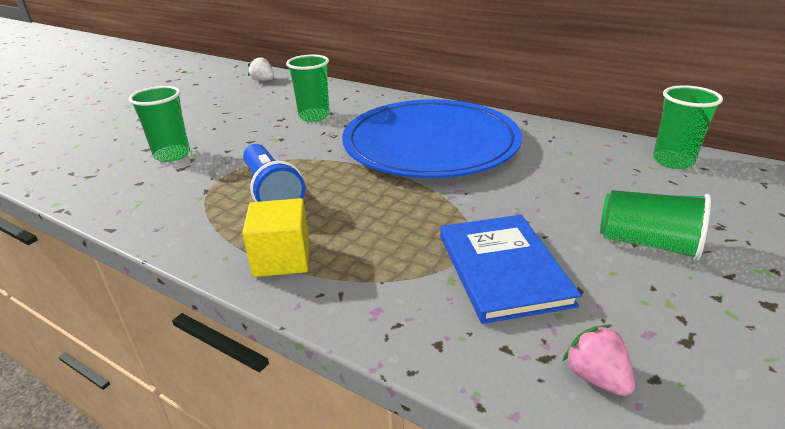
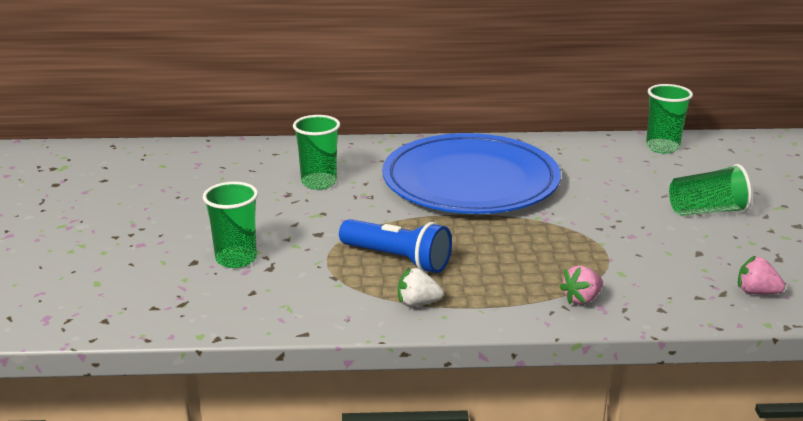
camera: 35 degrees left, 5 degrees down
(263, 81) = (188, 157): white strawberry -> white strawberry (418, 303)
(282, 258) = (489, 301): yellow cube -> none
(368, 293) = (582, 299): none -> pink strawberry
(503, 269) = (643, 255): blue book -> none

